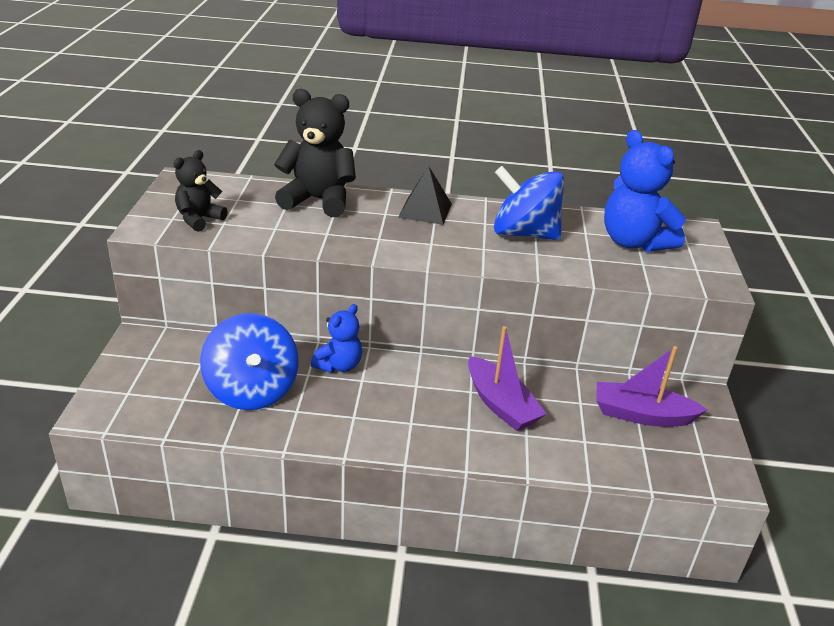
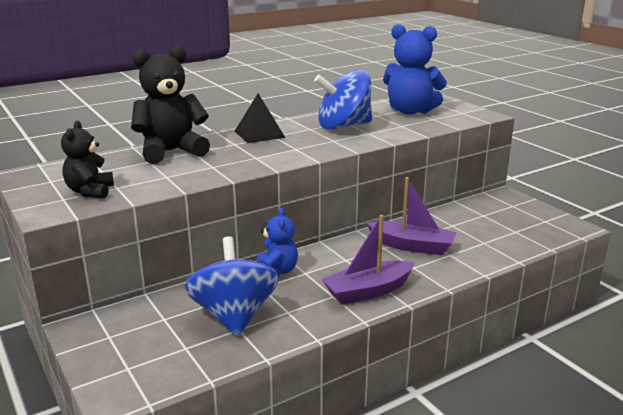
camera: 35 degrees left, 10 degrees down
(252, 390) = (234, 316): blue spinning top -> blue spinning top turned 135 degrees counterclockwise
(642, 415) = (491, 217): purple boat -> purple boat (368, 291)

